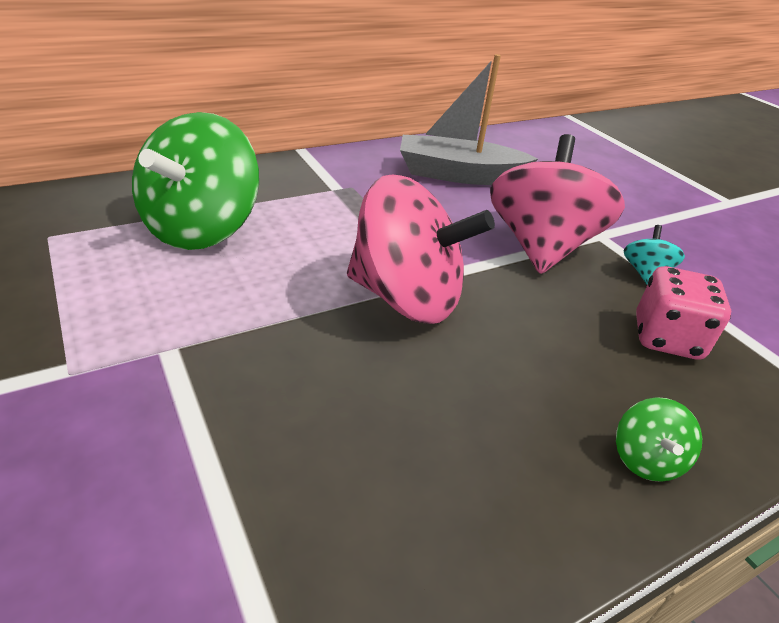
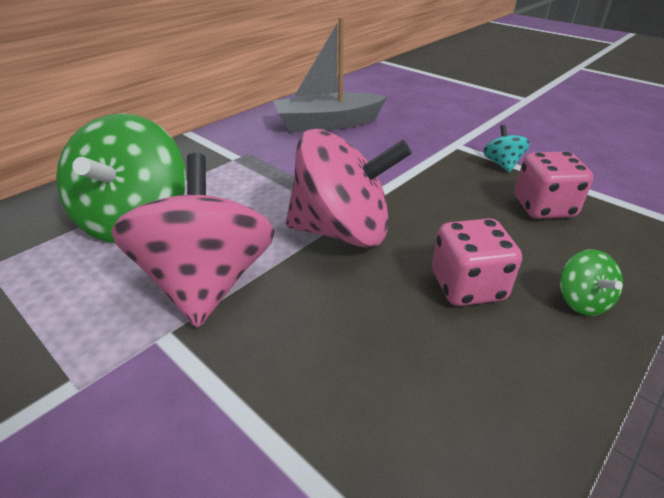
camera: 15 degrees left, 0 degrees up
(514, 399) = (467, 286): none -> pink dice
(541, 247) = (420, 164): pink spinning top -> pink spinning top (207, 282)

